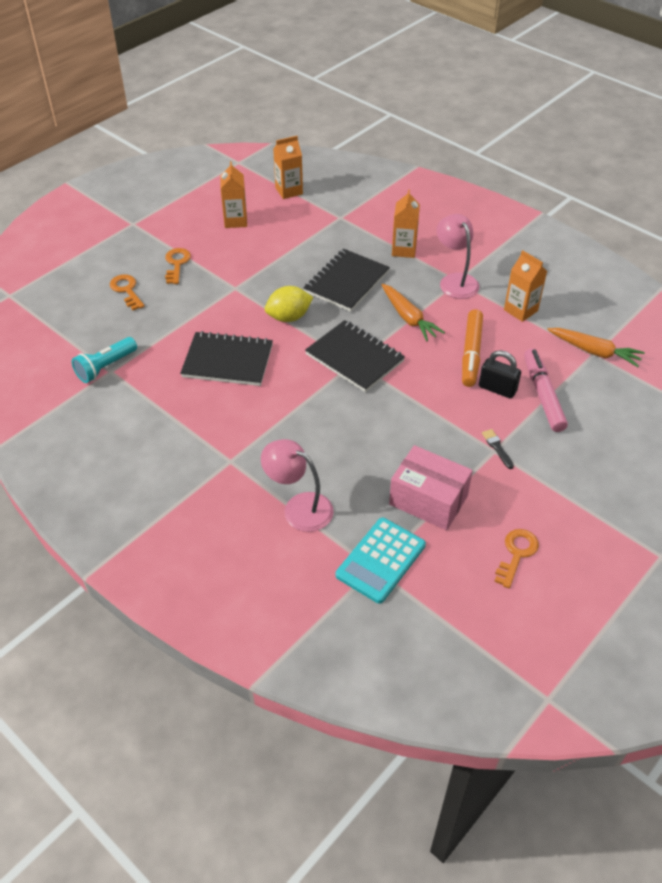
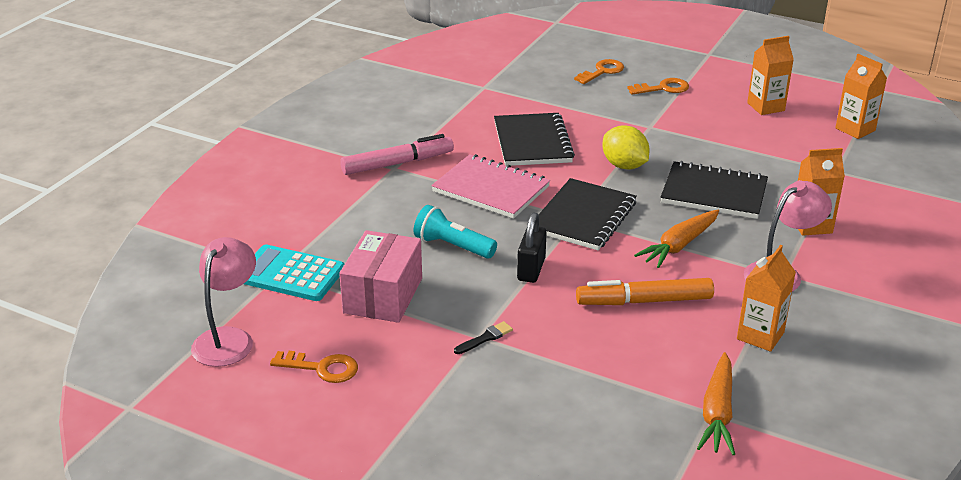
camera: 75 degrees right, 15 degrees down
(106, 367) = (488, 83): turquoise flashlight -> turquoise flashlight (453, 246)
(293, 403) = (491, 189): none -> pink notebook
(299, 507) = (346, 215): pink lamp -> pink lamp (228, 338)
(497, 389) = (589, 329): black padlock -> black padlock (531, 269)
(542, 395) = (599, 369): pink marker -> pink marker (397, 163)

